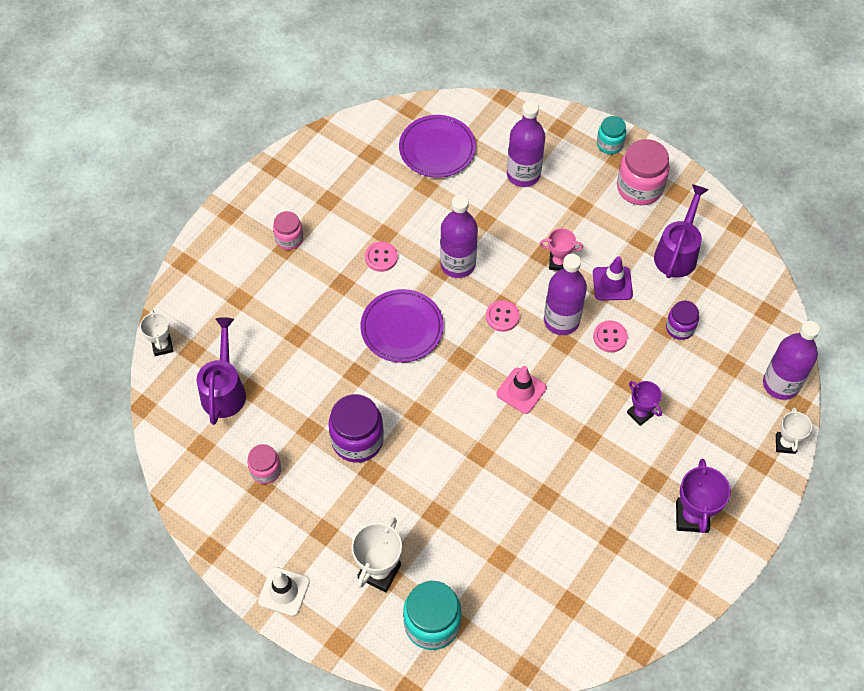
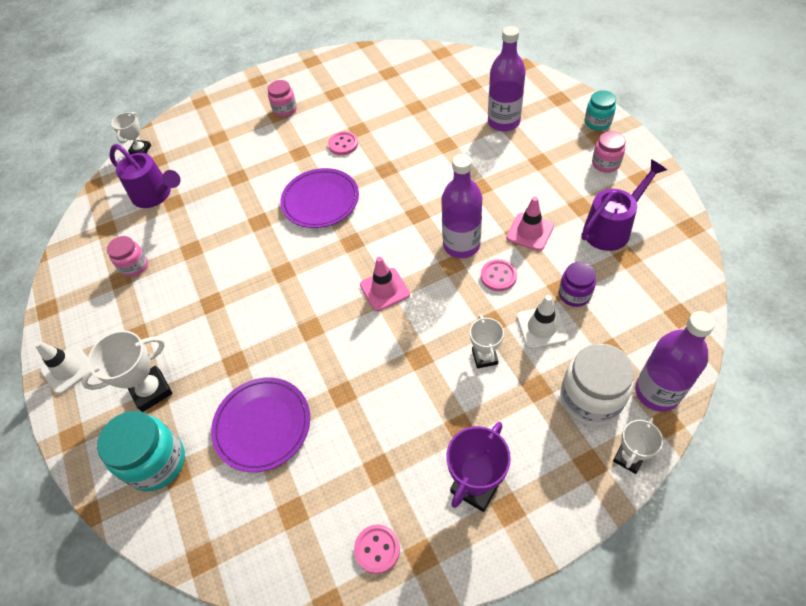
camera: 35 degrees right, 5 degrees down
(224, 390) = (155, 195): purple watering can -> purple watering can turned 90 degrees clockwise
(357, 440) = (220, 273): purple jar -> none
(437, 149) = (443, 84): purple plate -> purple plate (262, 425)
(458, 264) = (401, 169): purple bottle -> none
(502, 317) = (410, 223): pink button -> pink button (377, 549)
(558, 262) = (490, 198): pink trophy -> none
(612, 283) = (530, 232): purple traffic cone -> pink traffic cone
(639, 188) = (605, 163): pink jar -> pink jar, size x0.59
(640, 414) = (484, 357): purple trophy -> white trophy
(670, 368) = (541, 327): none -> white traffic cone
(737, 412) = (590, 399): none -> white jar

